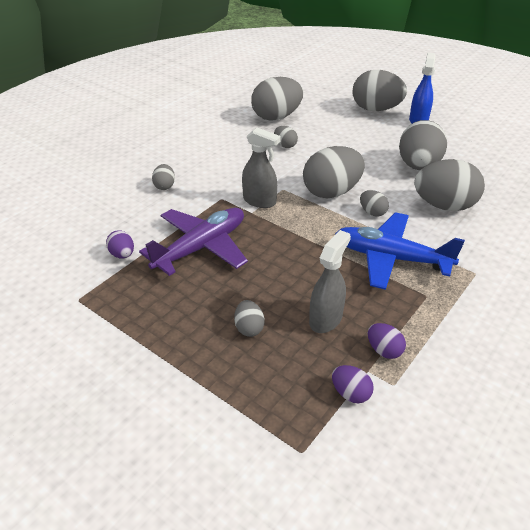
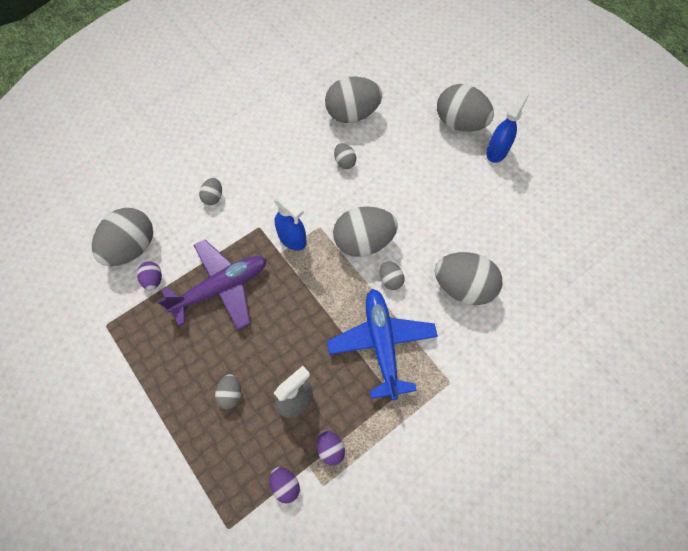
camera: 15 degrees right, 25 degrees up
(260, 201) = (292, 239): grey spray bottle -> blue spray bottle
(390, 258) = (381, 343): blue plane -> blue plane turned 45 degrees clockwise
(418, 166) = (464, 224): grey egg -> grey egg (132, 248)

